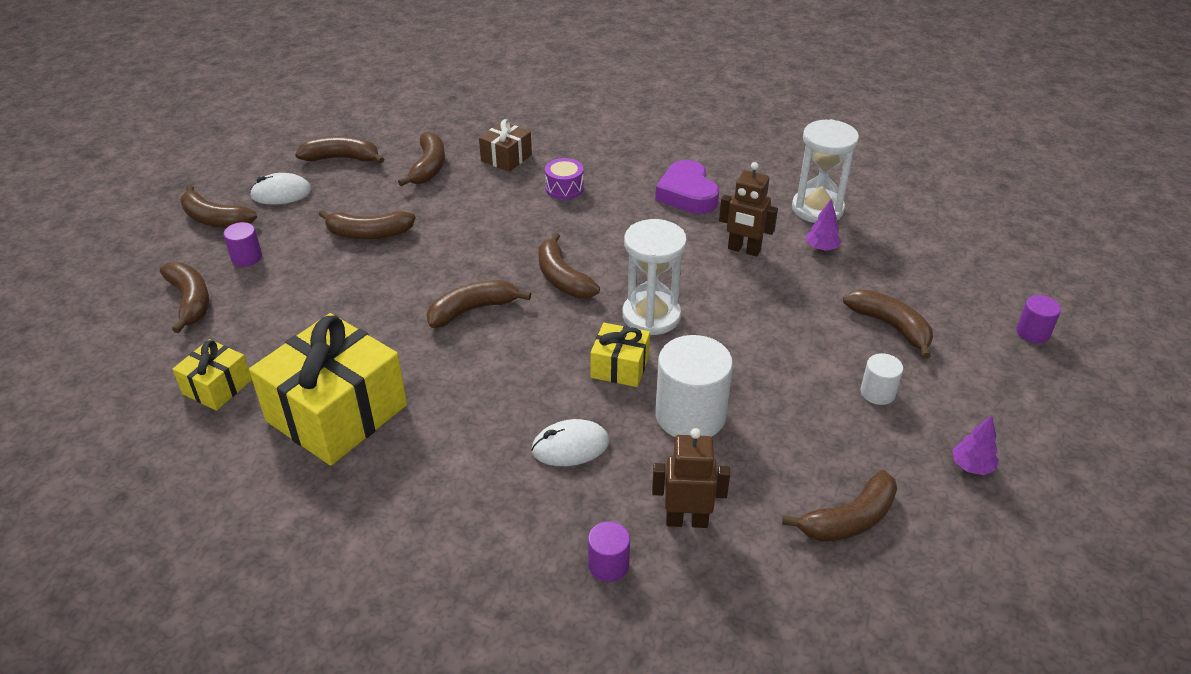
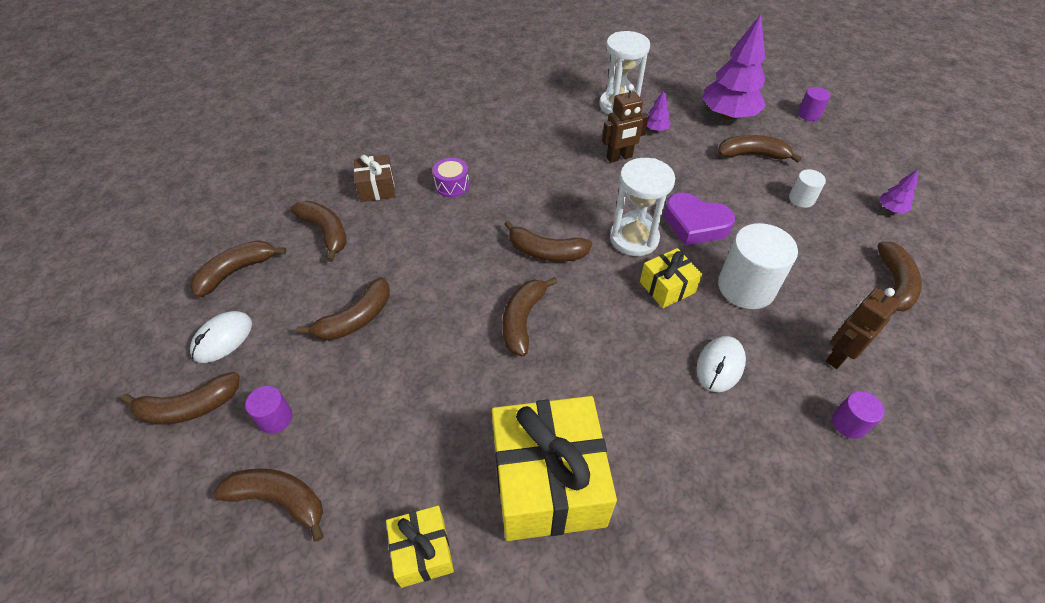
camera: 45 degrees left, 10 degrees up
(687, 194) = (535, 140): purple heart -> purple heart (695, 224)
(927, 280) = (728, 115): none -> purple tree

